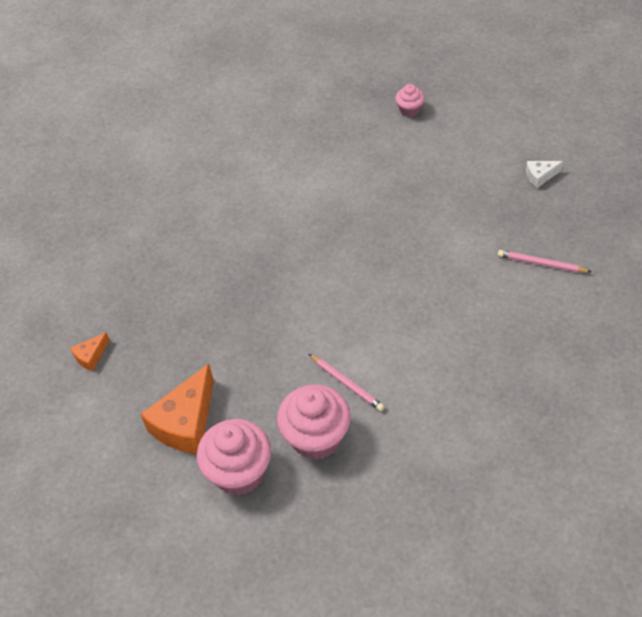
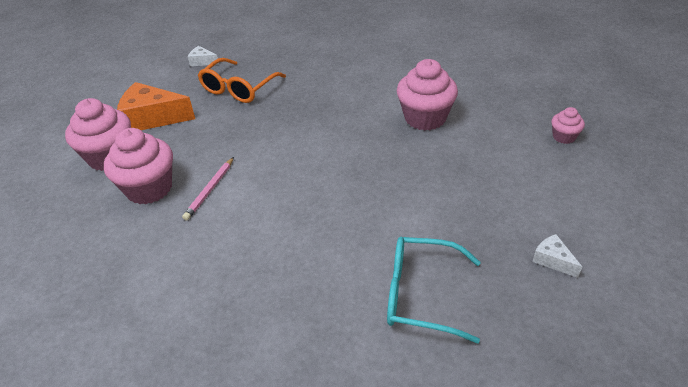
camera: 65 degrees right, 10 degrees down
(91, 356) = (202, 62): orange cheese -> white cheese
(178, 329) = (238, 89): none -> orange glasses
(329, 189) = (425, 118): none -> pink cupcake
(541, 264) = (420, 295): pink pencil -> turquoise glasses

